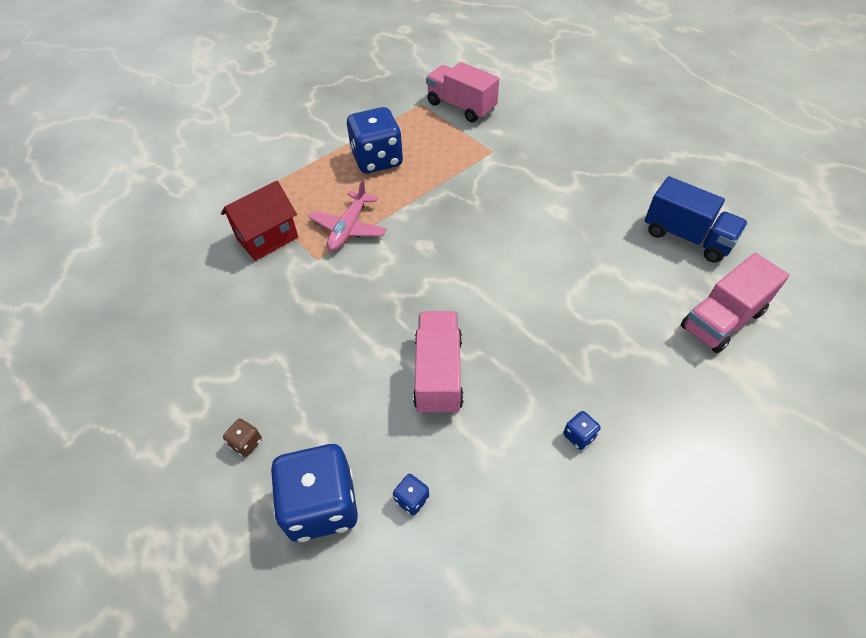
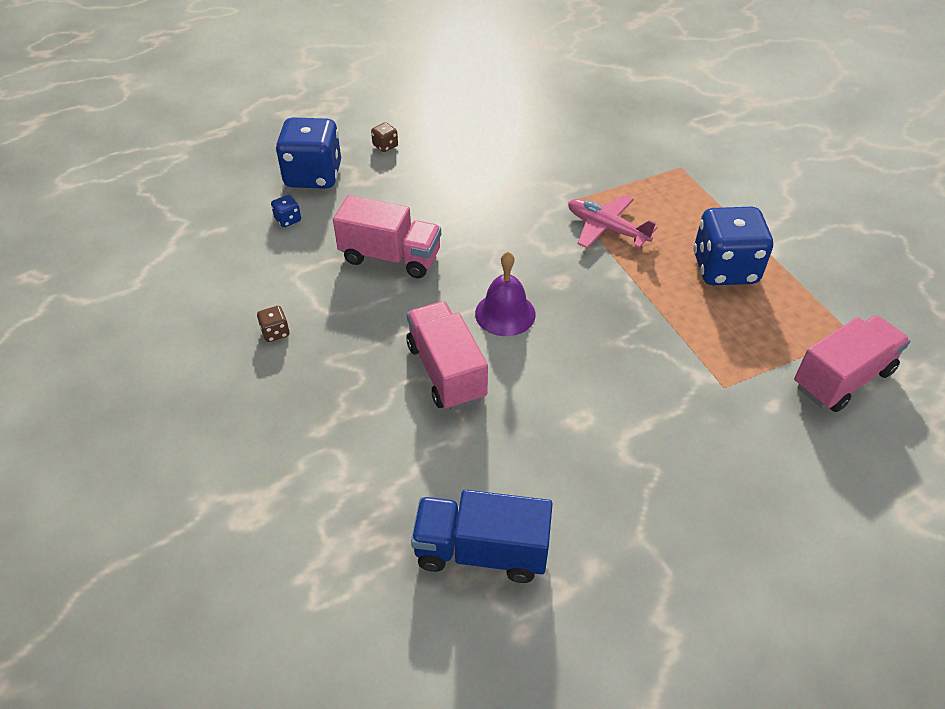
camera: 105 degrees right, 5 degrees down
(267, 238) = (609, 173): red house -> none
(476, 271) = (505, 313): none -> purple bell
(579, 436) = (275, 332): blue dice -> brown dice
(686, 237) = (481, 551): blue truck -> blue truck turned 45 degrees clockwise
(722, 320) = (333, 519): pink truck -> pink truck (446, 371)

